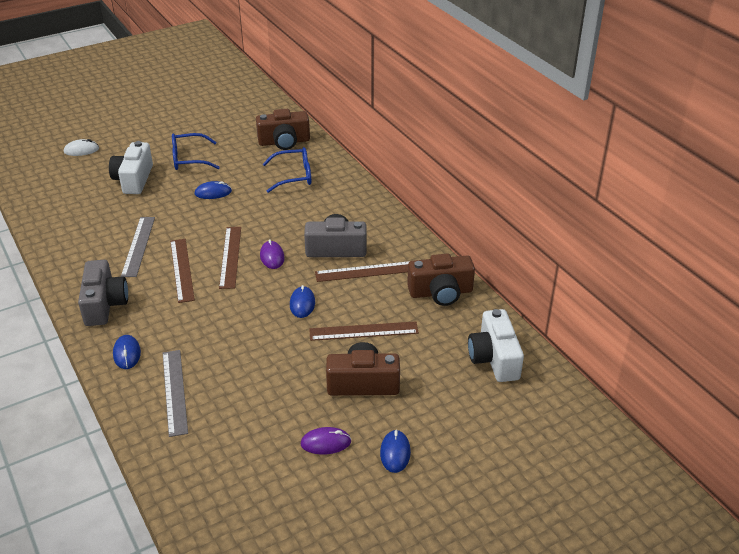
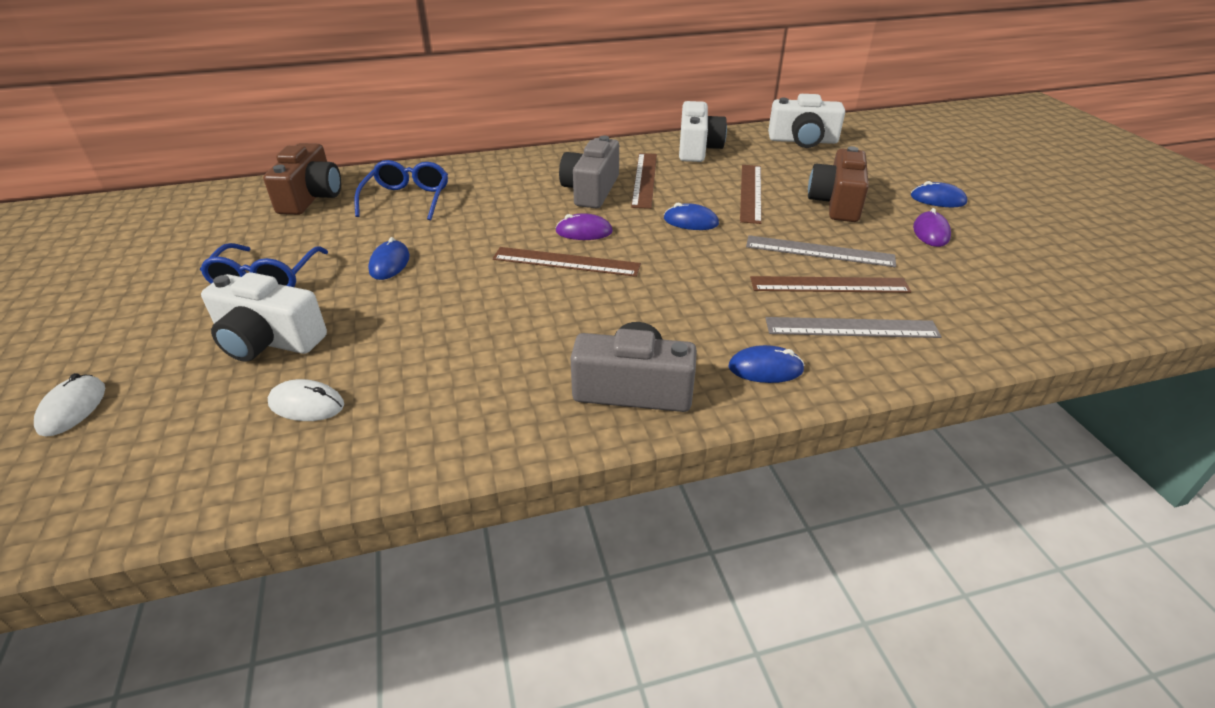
camera: 75 degrees left, 0 degrees up
(87, 206) = (306, 404): none -> white mouse
(138, 246) = (485, 344): grey ruler -> grey ruler (819, 251)
(182, 270) = (575, 305): brown ruler -> brown ruler (829, 285)
(441, 292) = (697, 148): brown camera -> white camera

